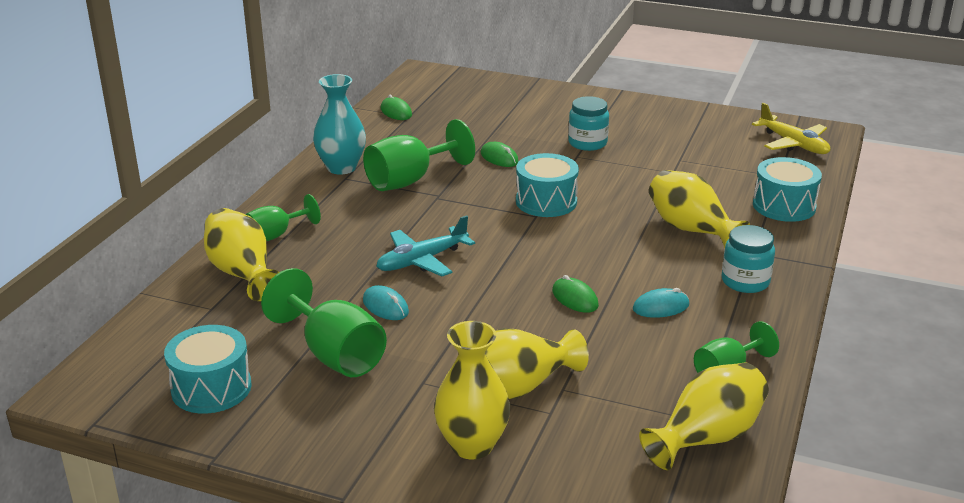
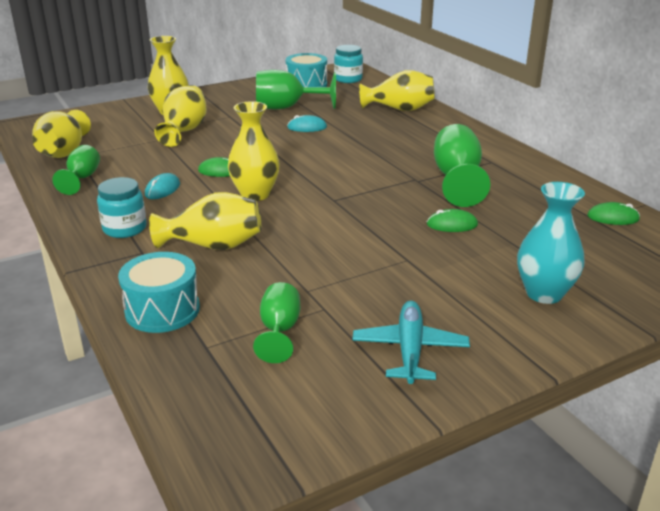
camera: 130 degrees right, 0 degrees up
(276, 235) = (433, 125): green goblet -> green goblet (279, 331)
(341, 167) = (511, 165): turquoise vase -> turquoise vase (544, 293)
(421, 260) = (337, 149): turquoise plane -> turquoise plane (410, 349)
(546, 201) = (347, 212): turquoise drum -> none
(587, 143) = (427, 278): turquoise jar -> turquoise jar (348, 79)
(587, 254) = (255, 194): none -> yellow vase
(793, 144) = (244, 412): yellow plane -> none

